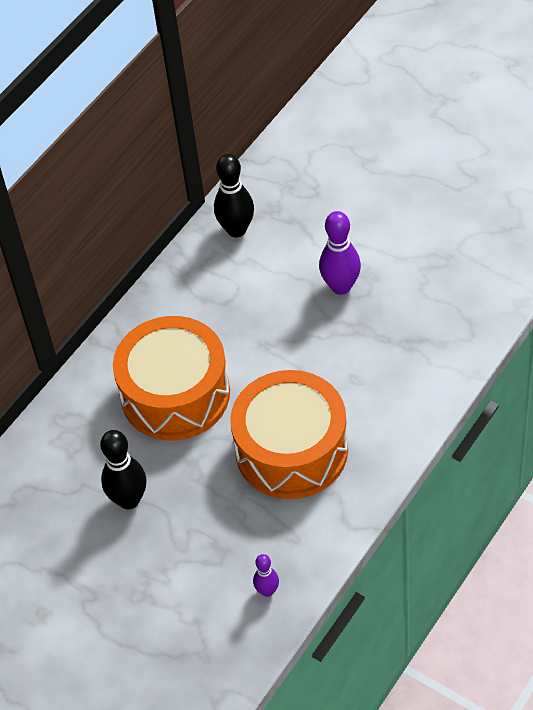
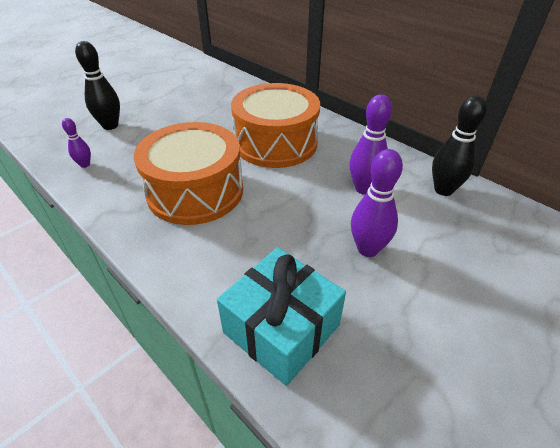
camera: 95 degrees right, 10 degrees down
(129, 500) = (199, 119): black bowling pin -> black bowling pin (110, 126)
(250, 296) = (364, 188): none -> purple bowling pin
(445, 335) = (281, 329): none -> turquoise gift

